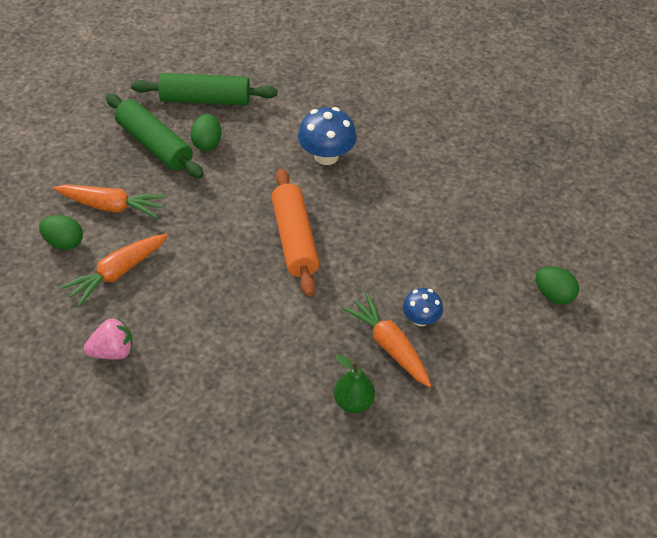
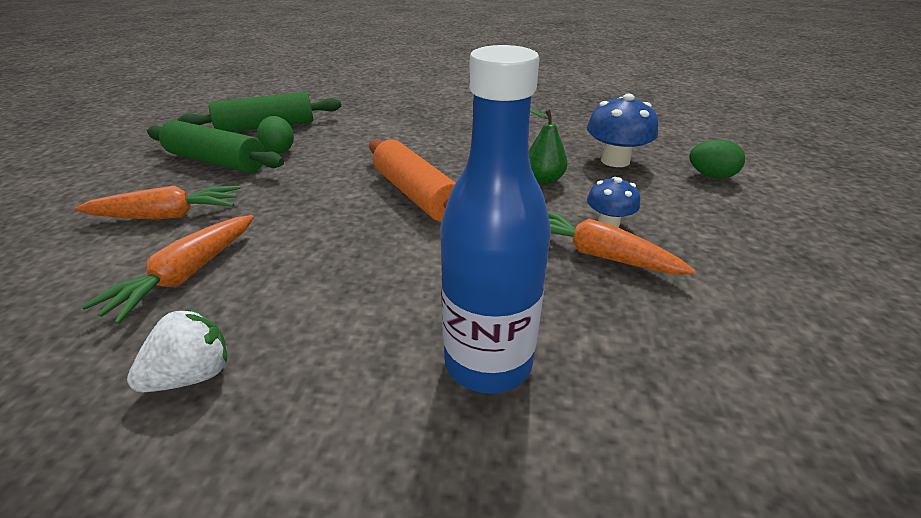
camera: 20 degrees left, 15 degrees down
(64, 242) = (95, 263): green egg -> none
(113, 351) = (193, 375): pink strawberry -> white strawberry
(268, 399) = (488, 362): none -> blue bottle
(326, 156) = (411, 137): blue mushroom -> blue mushroom (615, 160)
(353, 402) = (609, 326): green pear -> green pear (543, 180)

